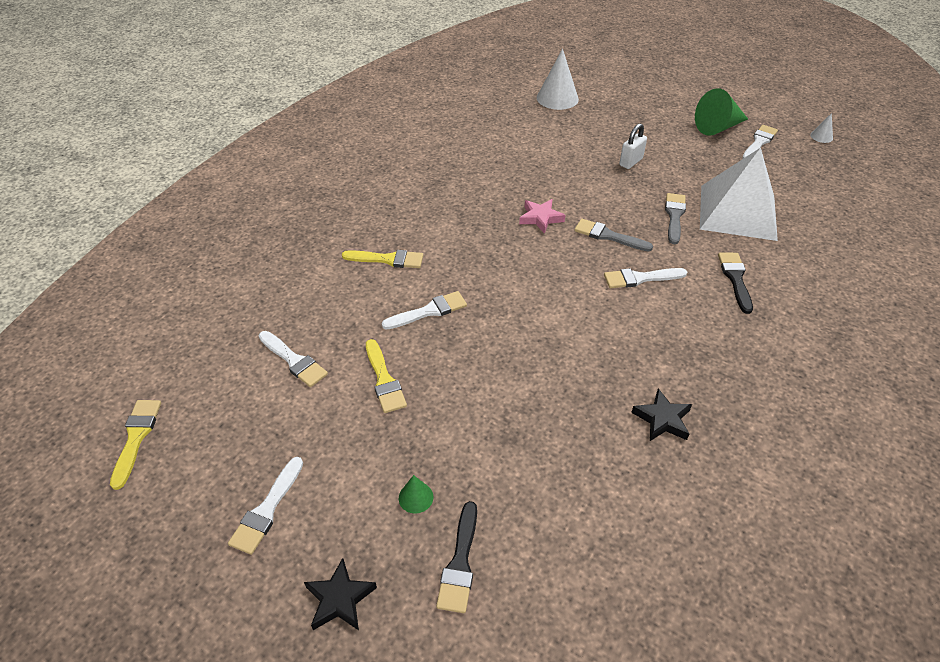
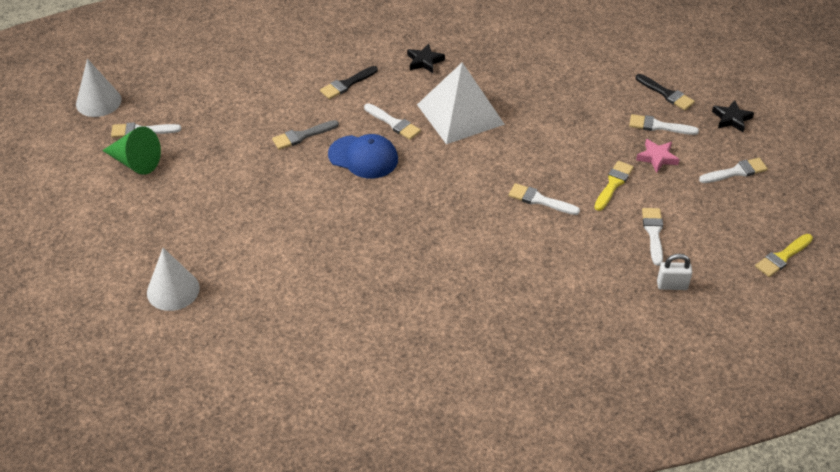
camera: 130 degrees left, 0 degrees up
(388, 259) = (520, 254): yellow brush -> none
(416, 497) = (658, 126): green cone -> white brush
(460, 563) = (666, 94): black brush -> black brush turned 75 degrees clockwise
(541, 218) = (380, 201): pink star -> pink star (657, 158)
(608, 236) = (363, 157): grey brush -> blue cap
(630, 162) = (247, 189): white padlock -> white padlock (672, 285)
(662, 419) = (502, 69): black star -> black star (424, 61)
(737, 212) = (263, 108): white pyramid -> white pyramid (460, 114)
(821, 136) = (98, 101): white cone -> white cone, size x2.09

